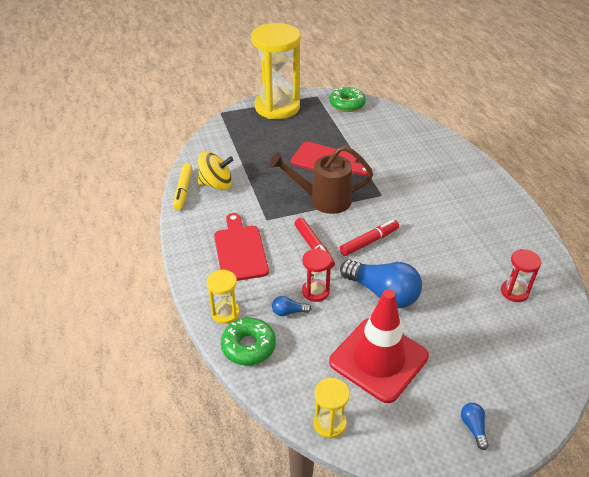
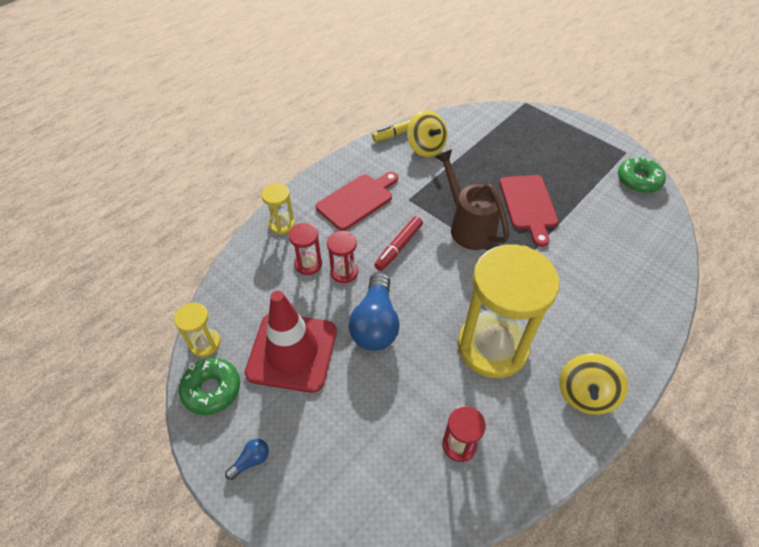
camera: 60 degrees right, 10 degrees up
(248, 346) = (256, 255): green donut -> green donut (212, 389)
(277, 107) = (575, 133): yellow hourglass -> yellow hourglass (492, 347)
(288, 312) = (308, 264): blue light bulb -> red hourglass
(369, 241) = (438, 285): red marker -> none
(504, 214) = (585, 394): none -> yellow spinning top

